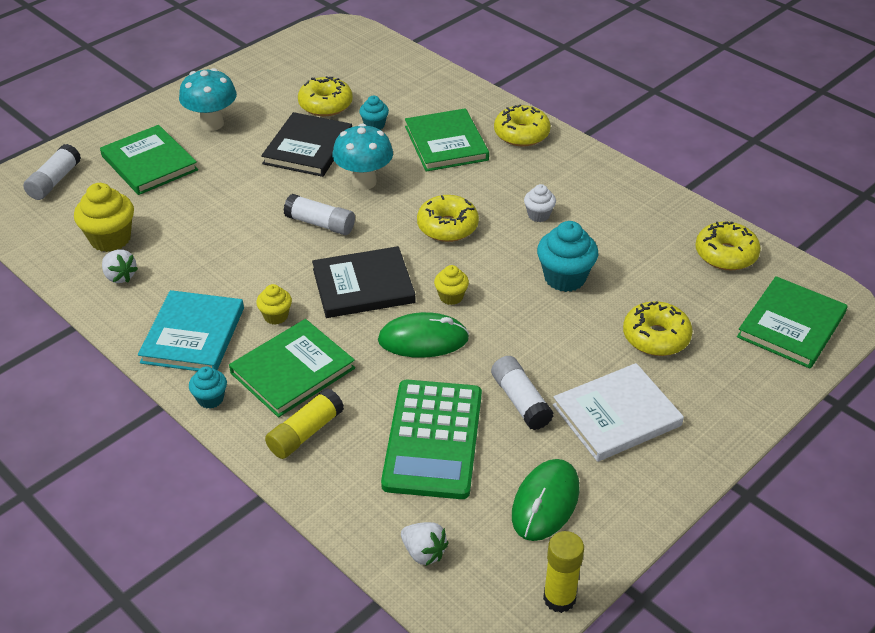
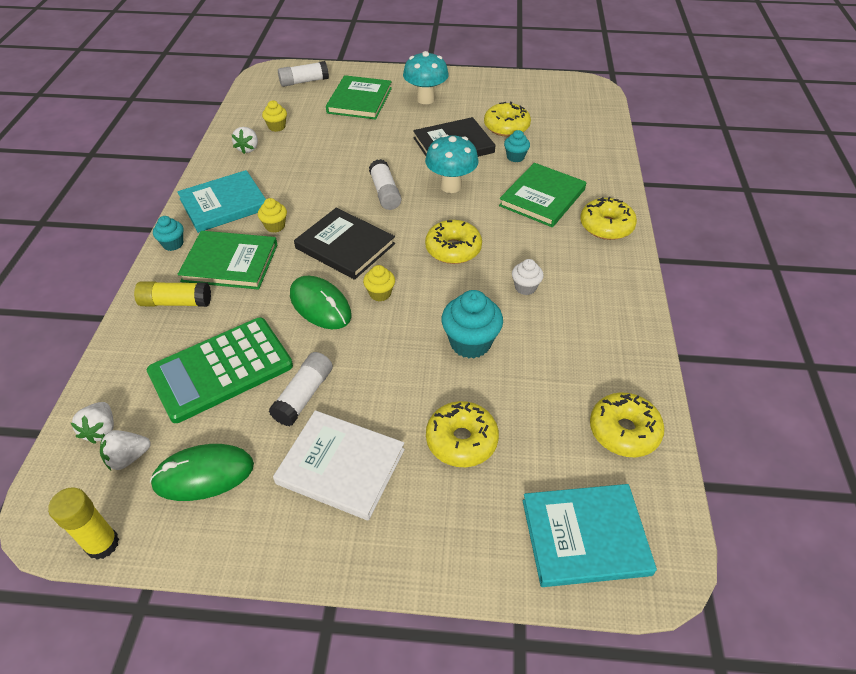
camera: 50 degrees right, 5 degrees up
(110, 239) = (277, 127): yellow cupcake -> yellow cupcake, size x0.56
(477, 545) = (128, 458): none -> white strawberry
(791, 325) = (585, 537): green book -> turquoise book

